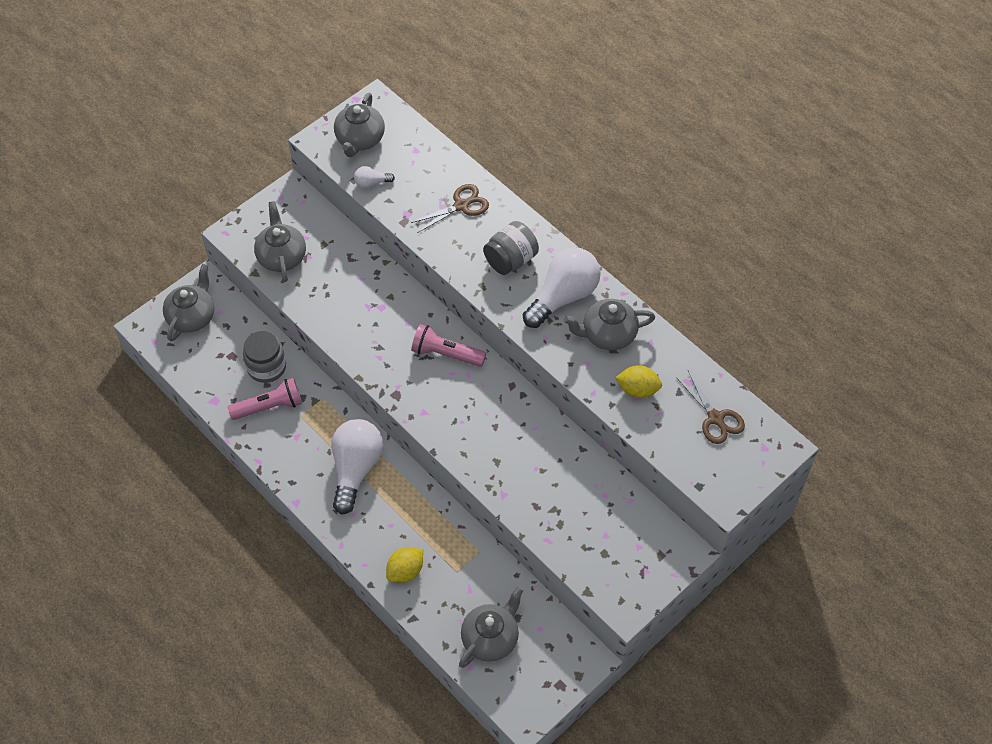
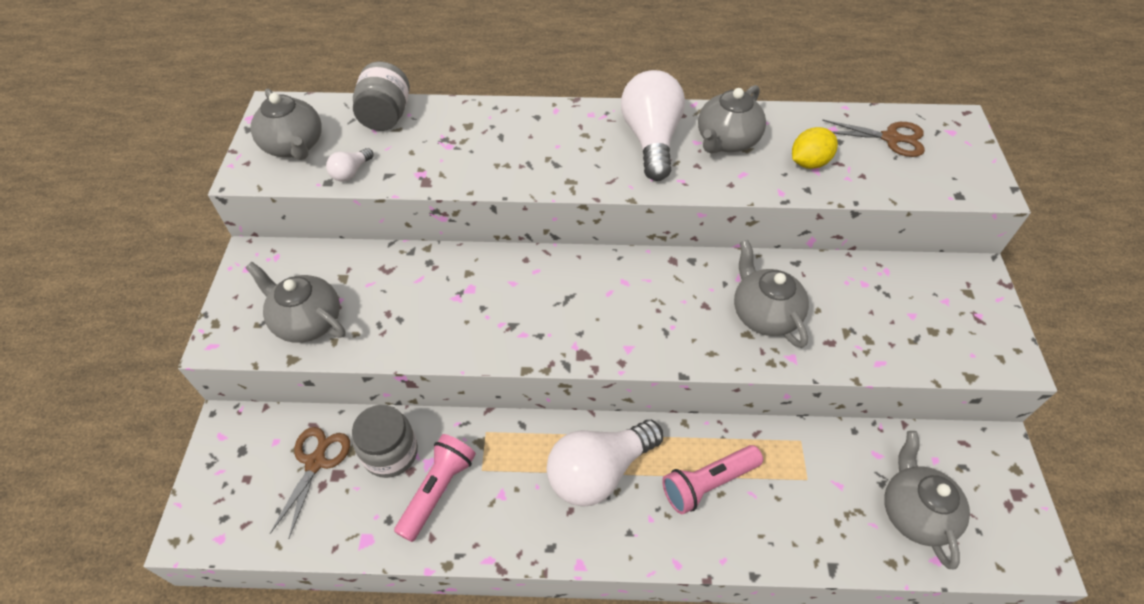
camera: 45 degrees left, 5 degrees down
(192, 316) = (244, 472): grey teapot -> grey teapot (764, 314)
(356, 469) = (599, 471): white light bulb -> white light bulb turned 90 degrees counterclockwise
(405, 571) = (766, 526): yellow lemon -> none
(446, 353) = (582, 280): pink flashlight -> pink flashlight (708, 483)
(462, 205) = (466, 133): brown scissors -> brown scissors (316, 461)
(510, 260) = (568, 144): grey jar -> grey jar (386, 116)

